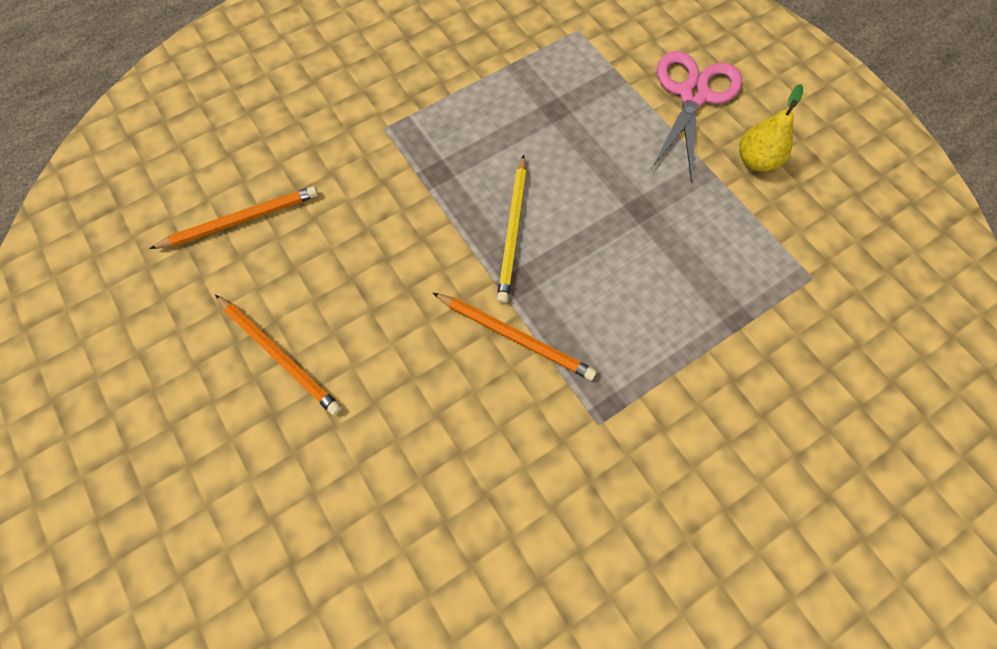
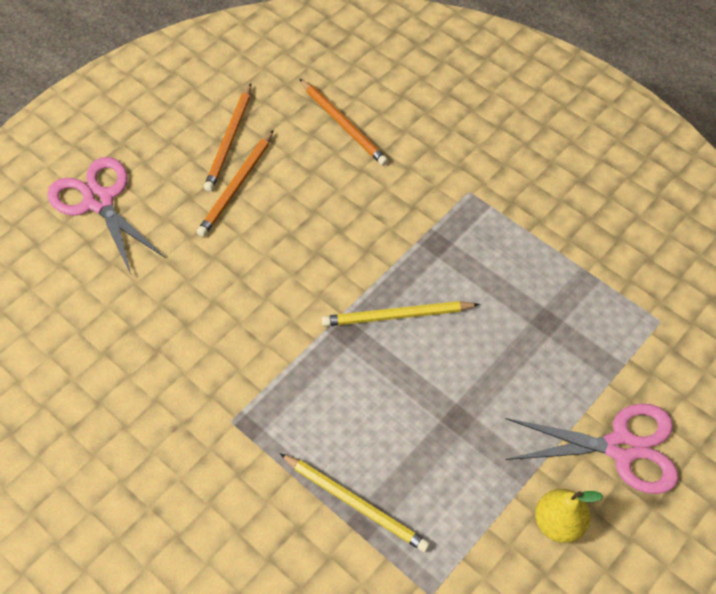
camera: 75 degrees right, 10 degrees down
(229, 538) = (99, 201): none -> pink scissors
(514, 336) = (294, 340): orange pencil -> orange pencil (230, 139)
(714, 320) = (355, 503): none -> yellow pencil

